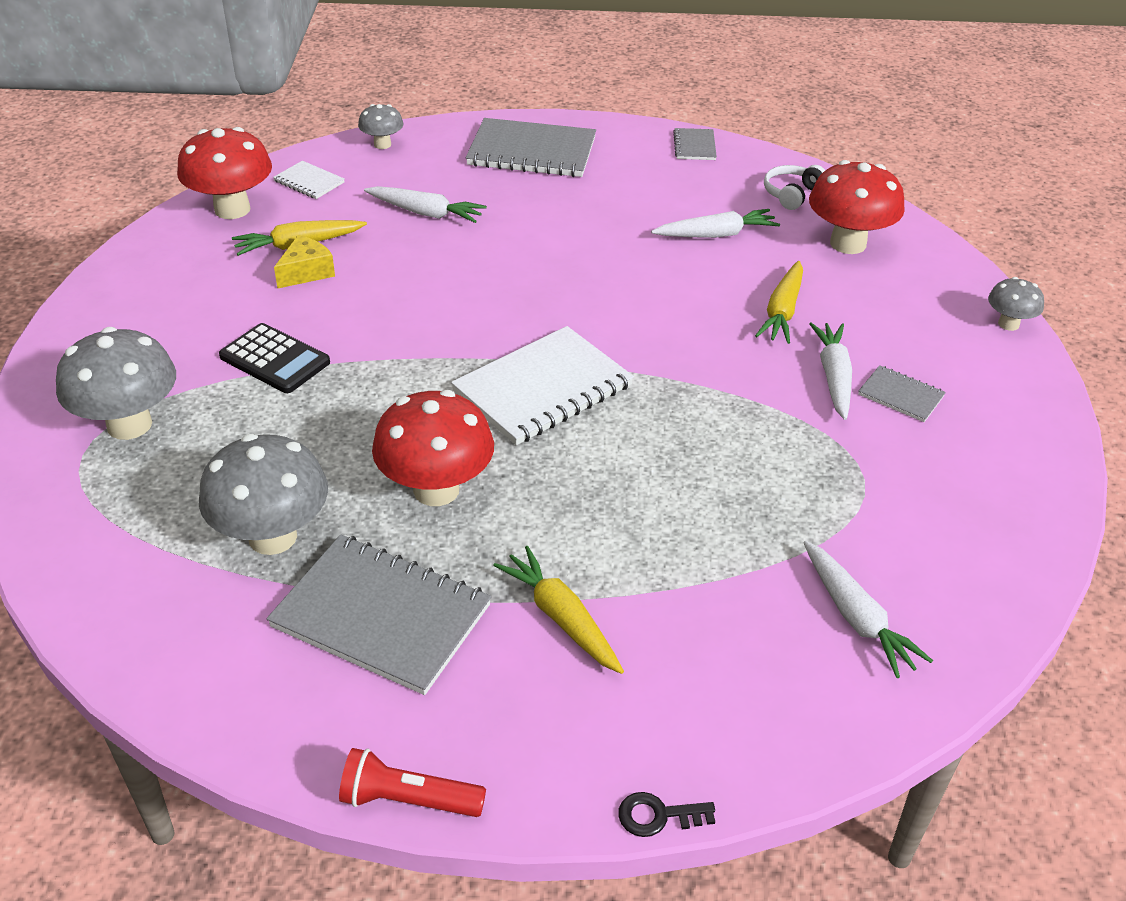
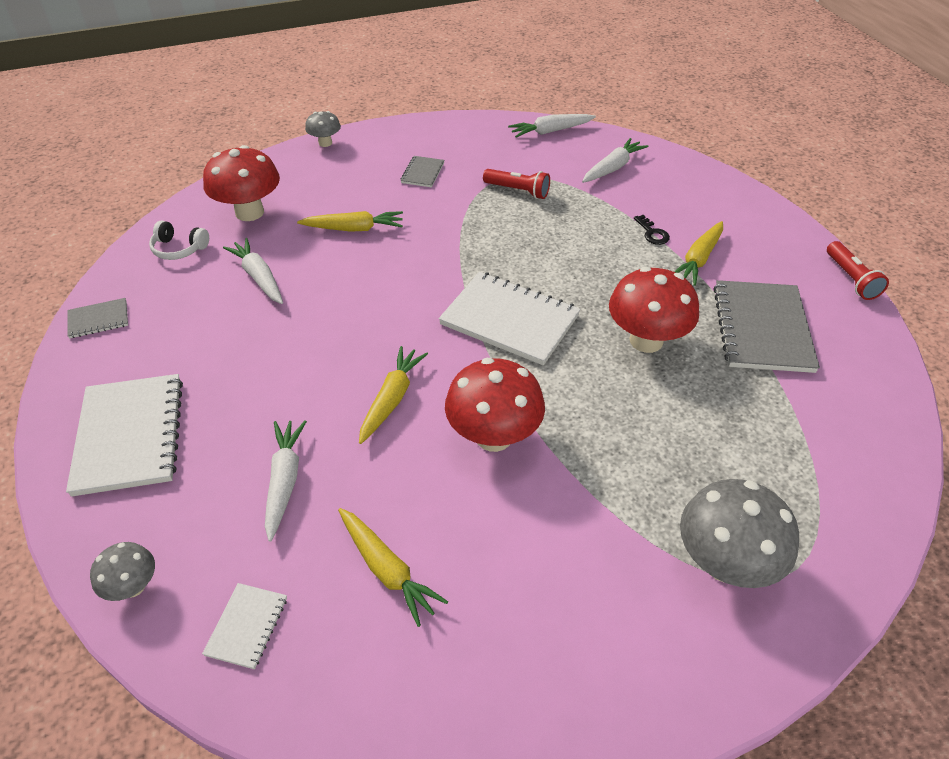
camera: 110 degrees left, 5 degrees up
(232, 209) = (337, 683): red mushroom -> red mushroom (493, 436)
(272, 537) = (752, 406): grey mushroom -> none
(274, 360) = (576, 498): black calculator -> none
(306, 272) = (433, 538): yellow cheese -> none
(478, 283) = (392, 399): none -> yellow carrot
(532, 152) = (129, 435): grey notebook -> white notebook
(658, 816) = (777, 204): black key -> black key (652, 233)
(820, 478) = (518, 191): none -> red flashlight
(833, 377) = (418, 198): white carrot -> white carrot (550, 131)

